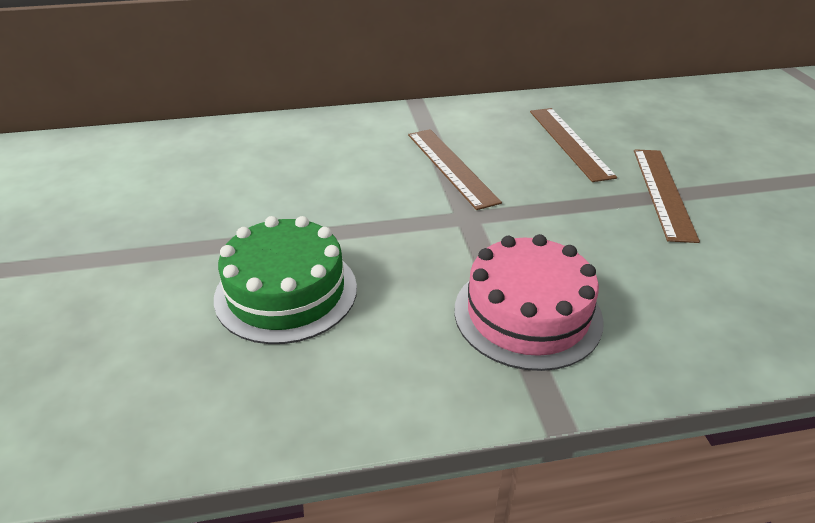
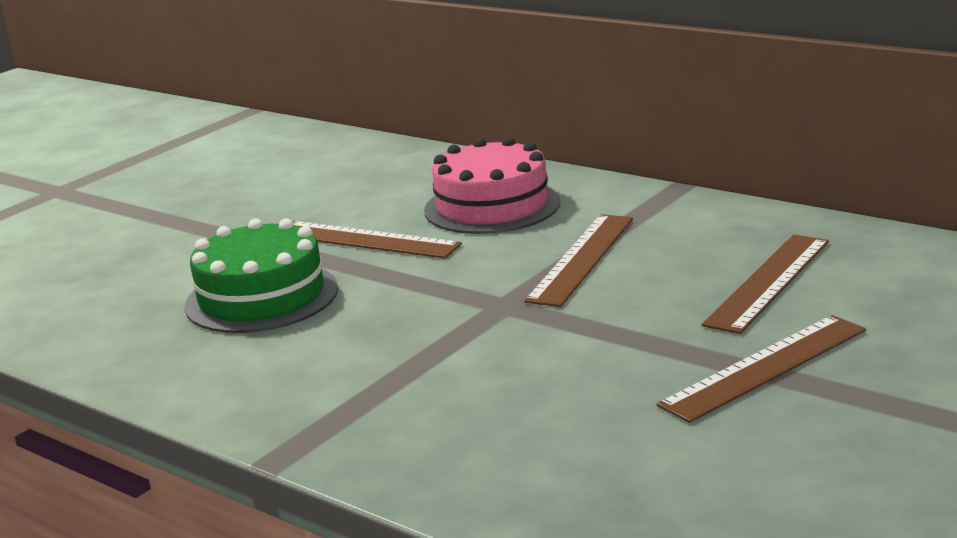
camera: 50 degrees right, 15 degrees down
(281, 210) = (366, 240): none -> brown ruler
(527, 314) = (396, 393): pink cake -> pink cake (492, 206)

